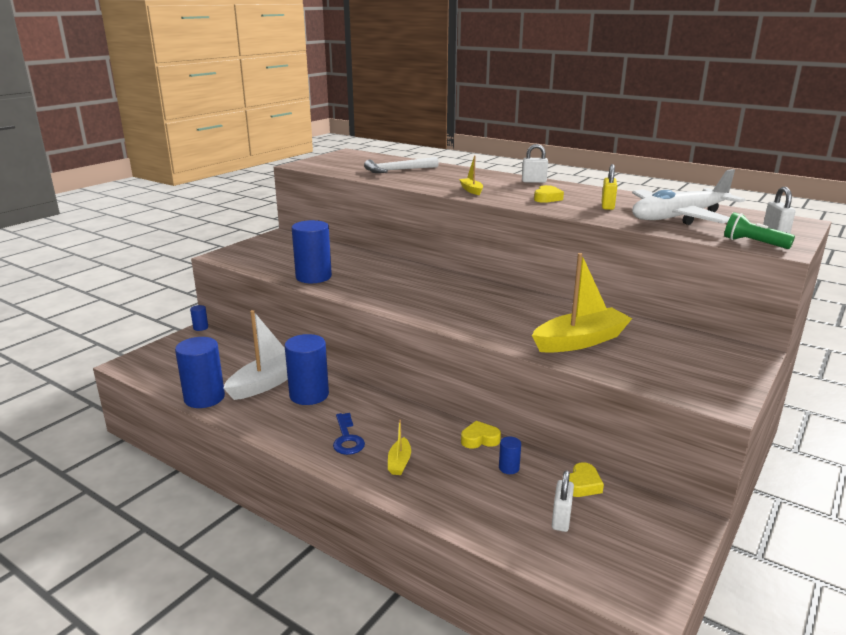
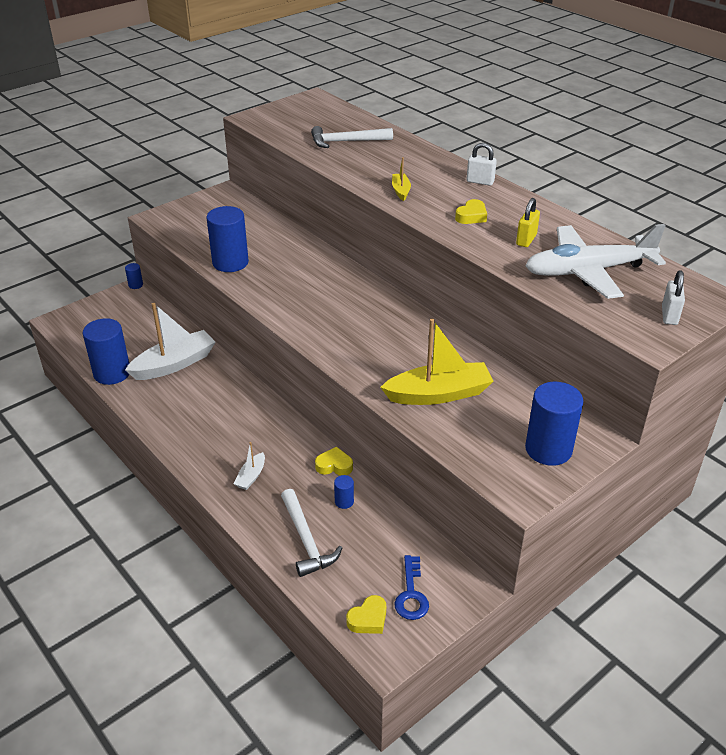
camera: 15 degrees right, 15 degrees up
(309, 395) = (204, 386): blue cylinder -> blue cylinder (548, 449)
(347, 438) = (217, 442): blue key -> blue key (411, 594)
(399, 462) = (251, 476): yellow boat -> white boat
(491, 509) = (306, 540): none -> white hammer
(561, 519) = (360, 563): white padlock -> none
(582, 485) = (400, 532): yellow heart -> yellow heart (368, 619)
(753, 243) = (629, 328): green flashlight -> none

